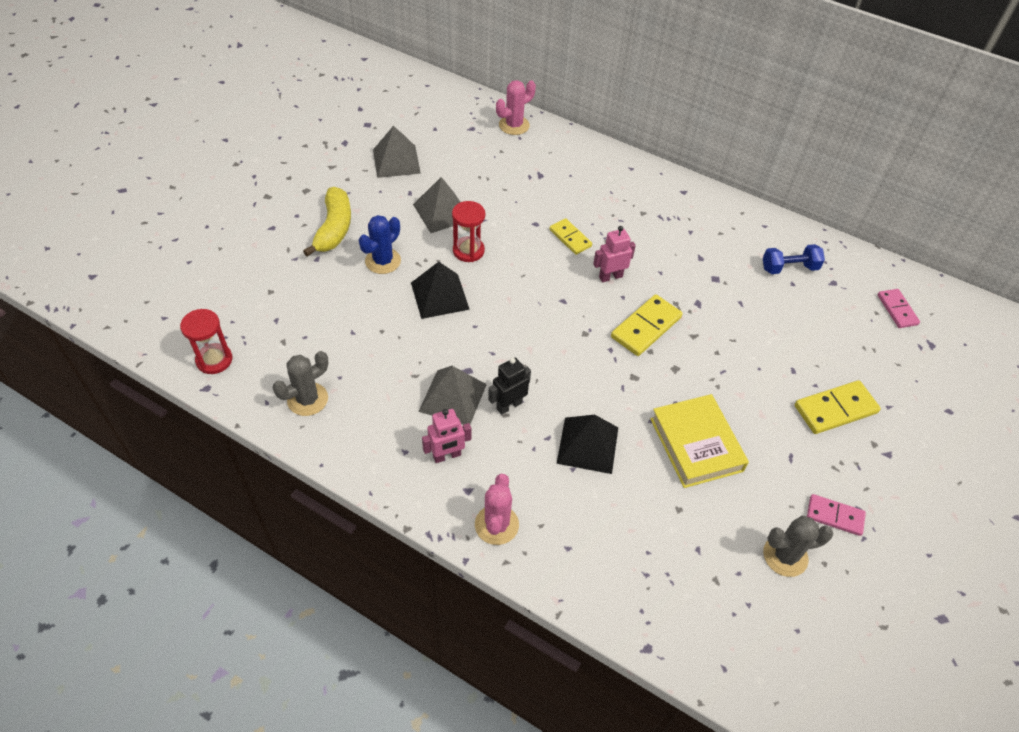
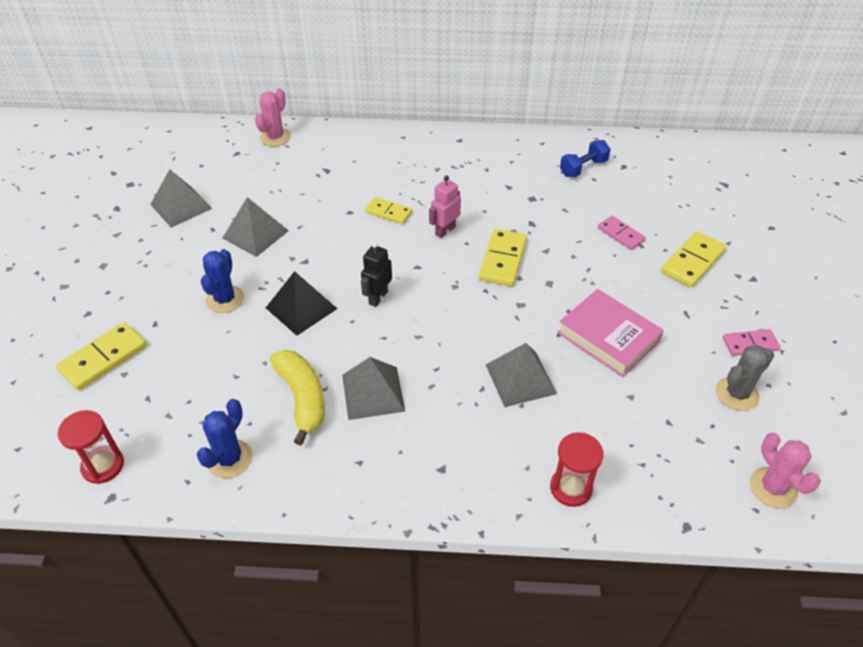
camera: 25 degrees left, 5 degrees down
(262, 271) = (103, 358): none -> yellow domino
(307, 399) = (229, 459): grey cactus -> blue cactus
(334, 229) = (155, 289): yellow banana -> yellow banana (302, 398)
(447, 456) = (402, 447): pink robot -> none
(468, 251) = (303, 258): red hourglass -> red hourglass (571, 488)
(496, 525) = (488, 486): pink cactus -> pink cactus (773, 487)
(509, 405) = (429, 376): black robot -> black robot (378, 297)
(588, 445) = (520, 379): black pyramid -> grey pyramid
(696, 444) = (608, 337): yellow book -> pink book
(897, 310) = (683, 168): pink domino -> pink domino (621, 234)

